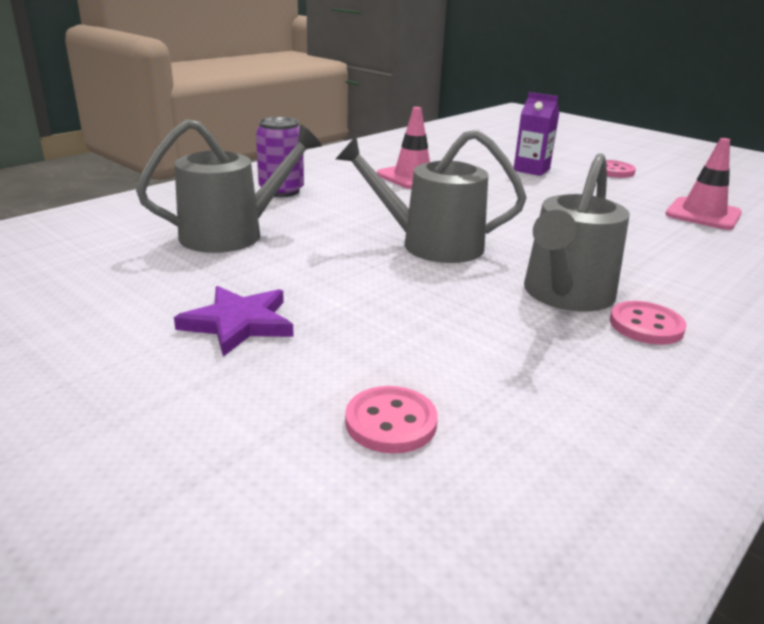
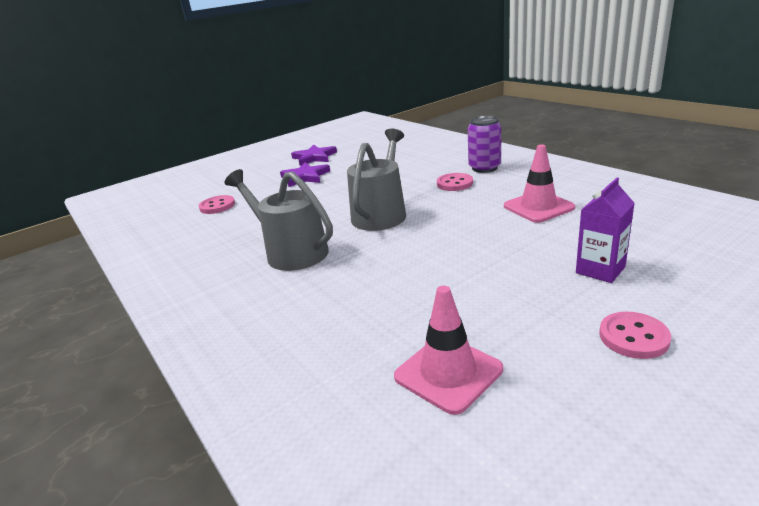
camera: 105 degrees right, 0 degrees up
(96, 328) = (314, 157): none -> purple star
(231, 234) = (406, 165): grey watering can -> none
(646, 325) = (240, 273): pink button -> pink button (454, 183)

